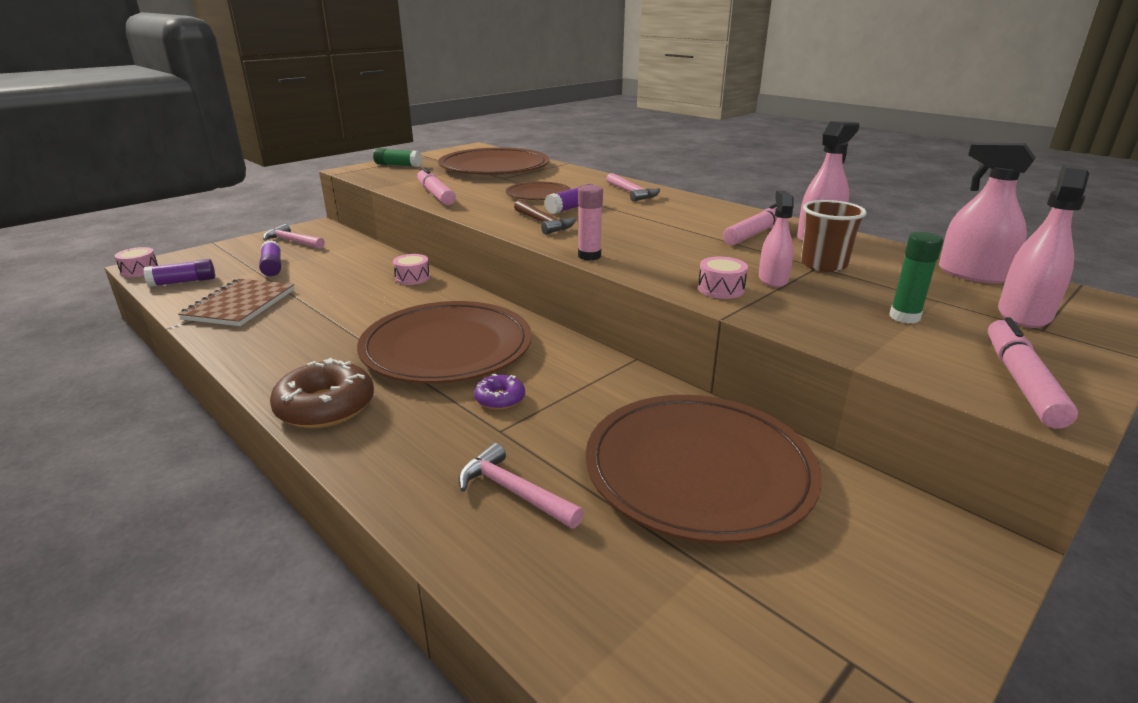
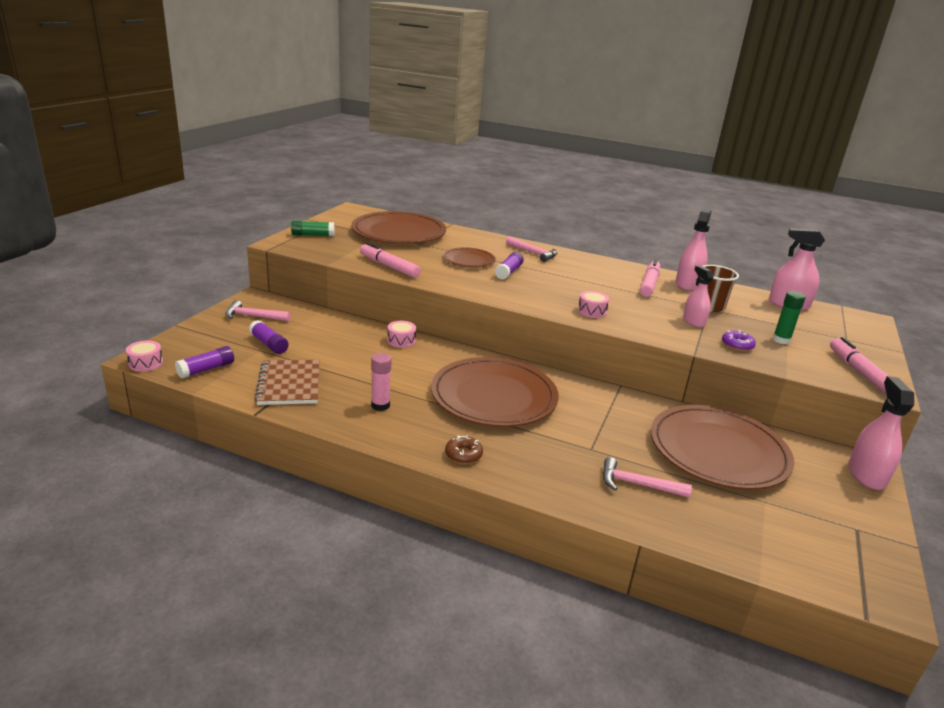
camera: 25 degrees left, 0 degrees up
(325, 407) = (463, 455): brown donut -> brown donut, size x0.53
(500, 399) = (568, 428): purple donut -> purple donut (737, 345)
(543, 223) = (505, 289): brown hammer -> none
(589, 256) = (569, 315): pink glue stick -> pink glue stick (380, 405)
(721, 289) = (673, 333): pink drum -> pink drum (592, 311)
(1024, 314) = (831, 330): pink spray bottle -> pink spray bottle (866, 475)

